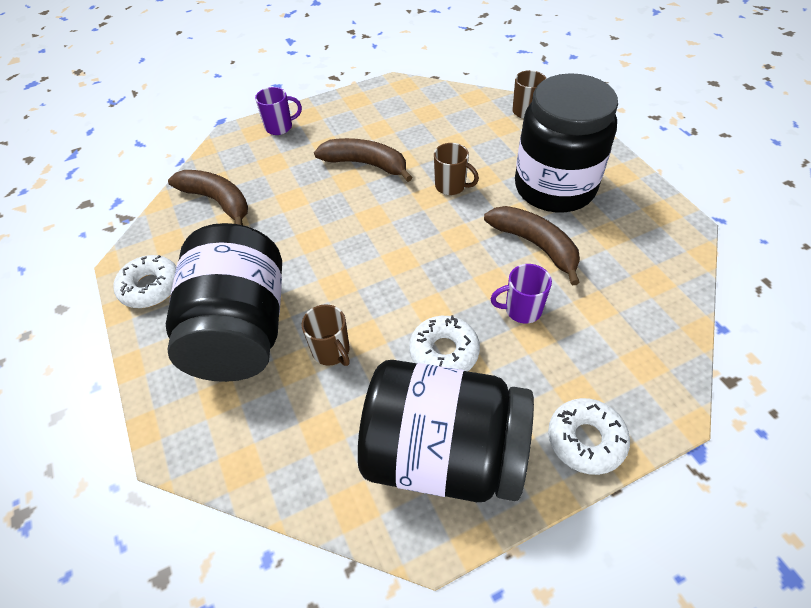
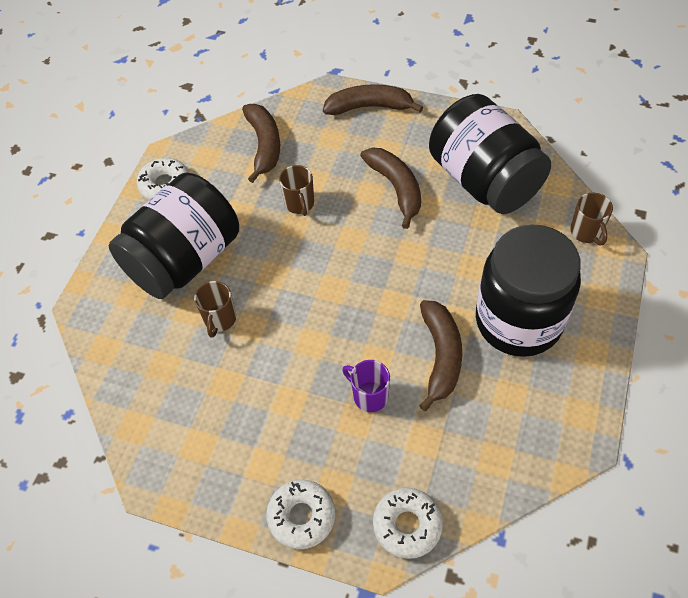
camera: 45 degrees right, 5 degrees up
(280, 127) = (369, 107): purple mug -> brown banana
(444, 352) = (284, 380): white donut -> white donut (407, 525)
(444, 454) = (211, 444): black jar -> black jar (484, 180)
(451, 186) = (437, 256): brown mug -> brown mug (299, 204)

